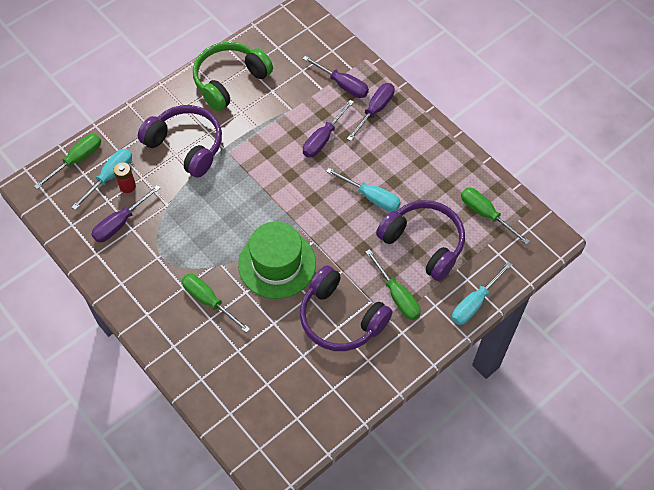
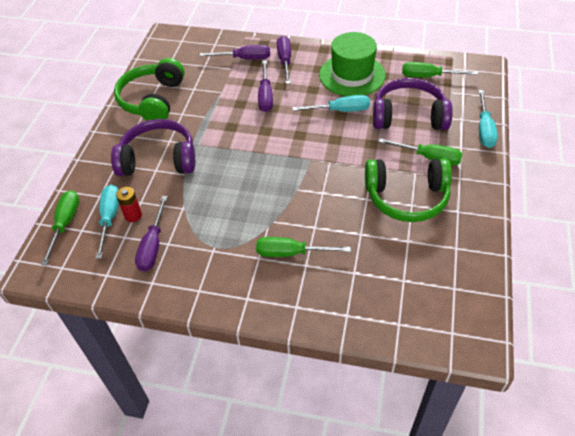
camera: 35 degrees left, 10 degrees down
(277, 264) = (318, 193): green hat -> green hat (352, 75)
(340, 318) = (406, 197): purple headphones -> green headphones

